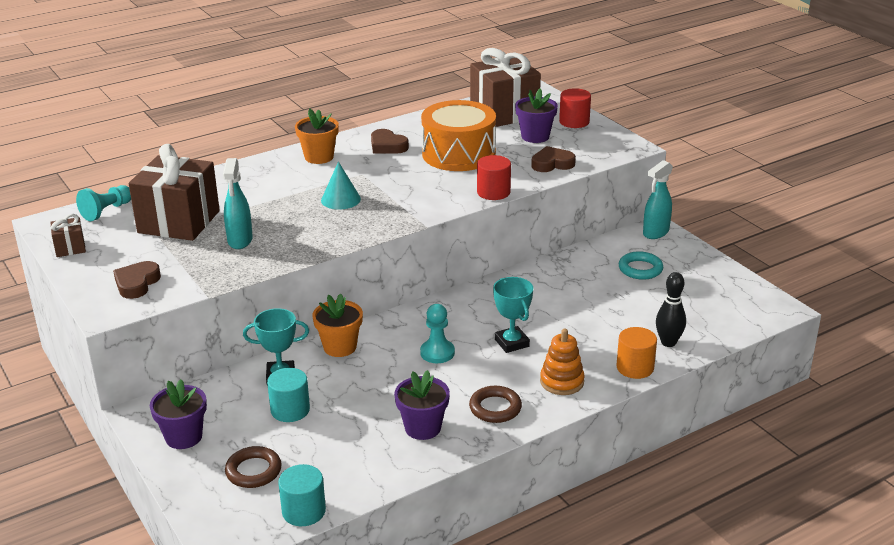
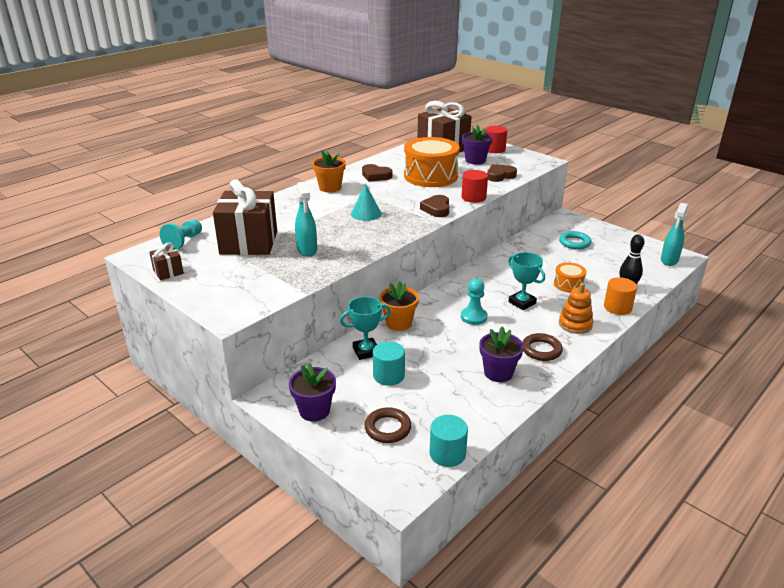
camera: 15 degrees left, 0 degrees up
(137, 283) = (242, 291): brown heart -> brown heart (436, 209)
(590, 327) = (568, 284): none -> orange drum
(655, 233) = (568, 219): turquoise spray bottle -> turquoise spray bottle (669, 260)

